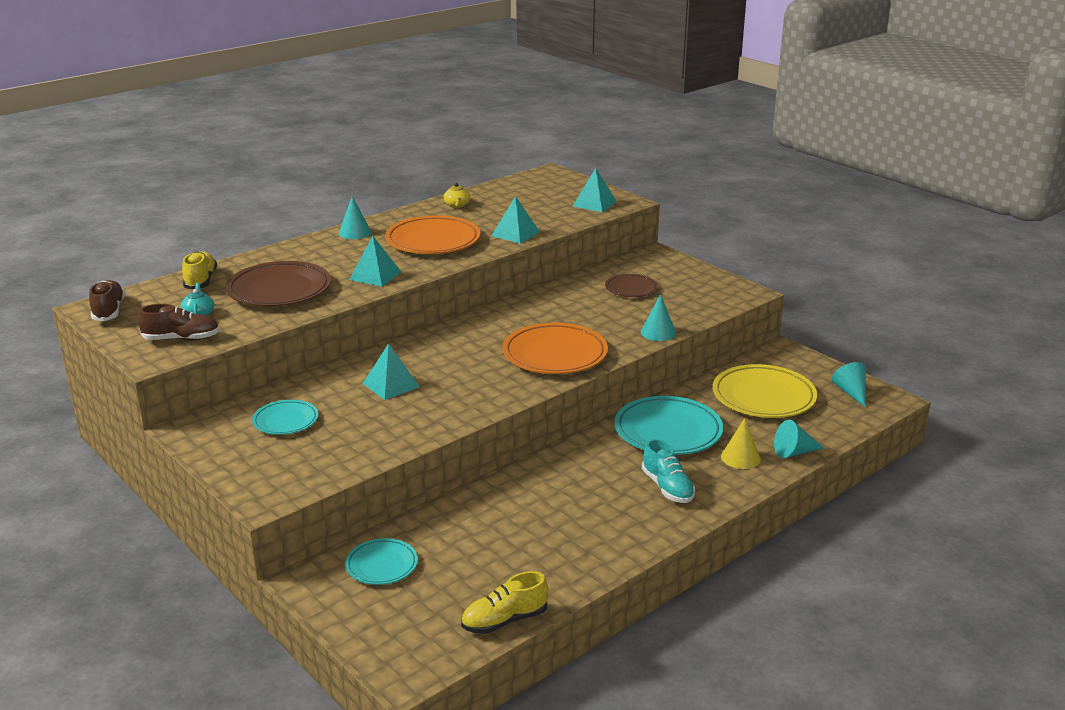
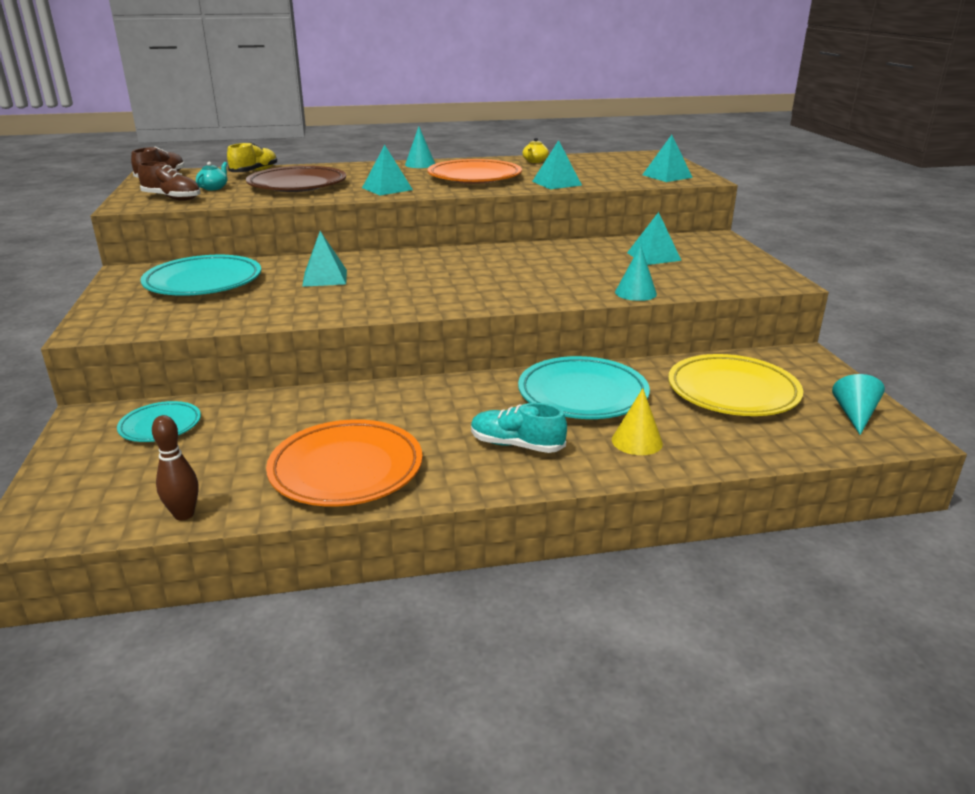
camera: 30 degrees right, 0 degrees up
(285, 421) = (203, 282): turquoise plate -> turquoise plate, size x1.78
(504, 620) = (184, 514): yellow shoe -> brown bowling pin
(555, 354) = (503, 288): orange plate -> orange plate (346, 469)
(631, 289) = (653, 256): brown plate -> turquoise pyramid
(667, 487) = (516, 445): turquoise shoe -> turquoise shoe turned 105 degrees clockwise
(794, 452) = (711, 455): turquoise cone -> none

